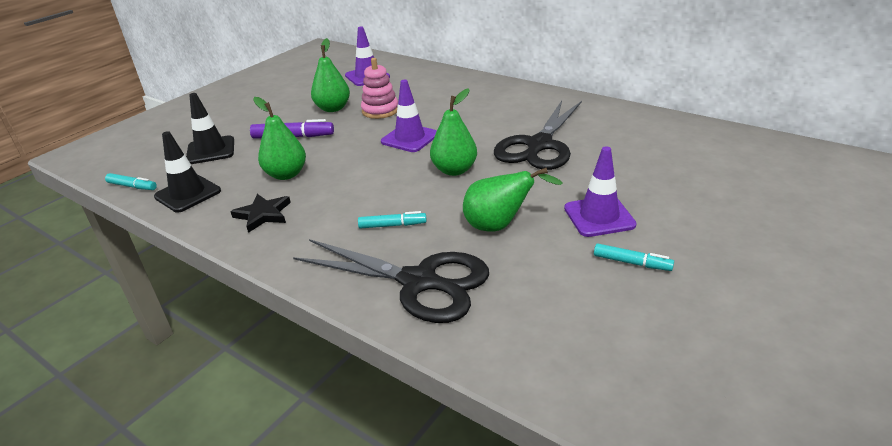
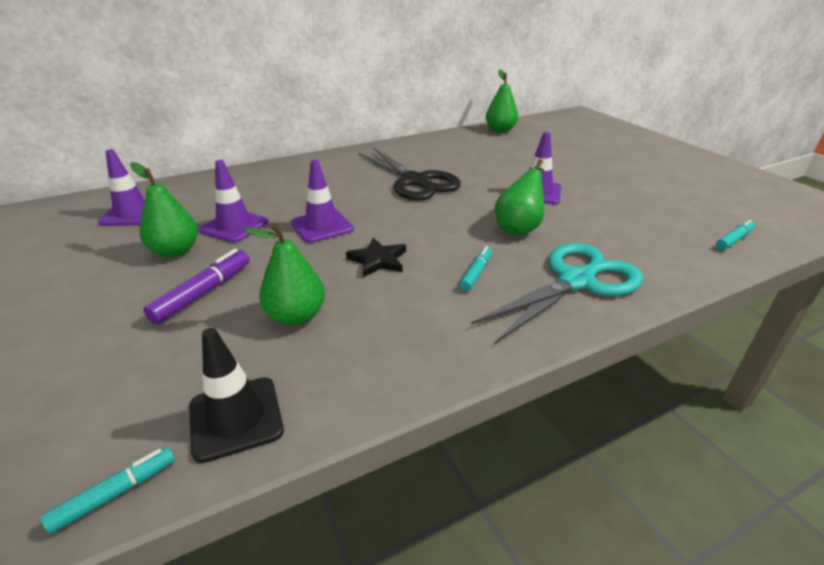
camera: 65 degrees left, 0 degrees up
(211, 150) = (125, 373): black traffic cone -> none
(263, 214) = (374, 351): black star -> black star (378, 260)
(380, 110) = (234, 226): pink stacking toy -> purple traffic cone
(419, 282) = (576, 281): black scissors -> turquoise scissors
(454, 170) = (411, 222): green pear -> green pear (500, 130)
(632, 263) = (599, 200): turquoise marker -> turquoise marker (733, 240)

